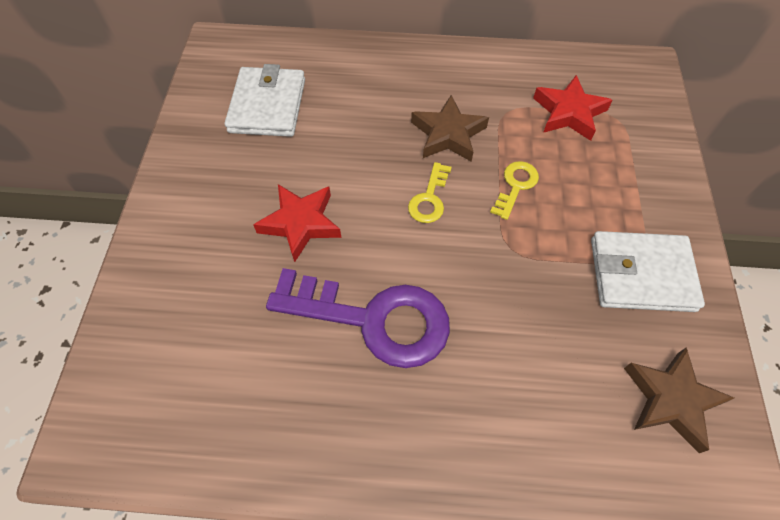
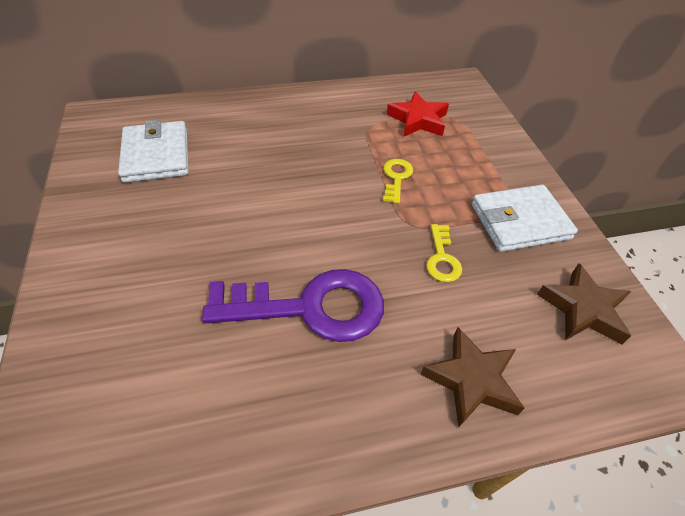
camera: 20 degrees left, 10 degrees down
(300, 223) = (215, 243): red star -> none
(429, 198) = (327, 200): yellow key -> yellow key (442, 258)
(448, 134) = (327, 150): brown star -> brown star (471, 380)

